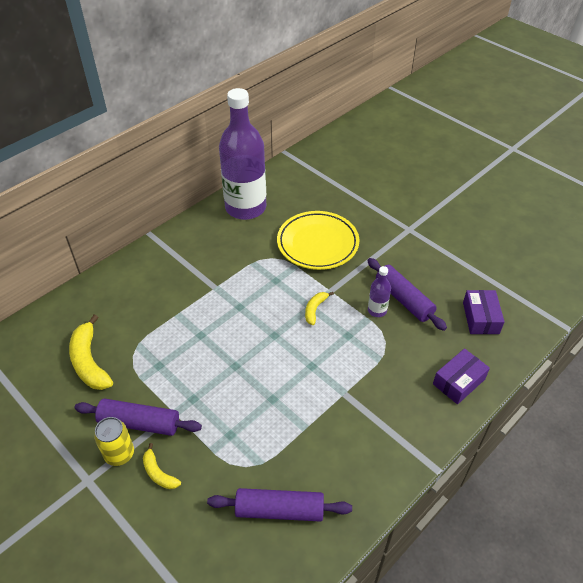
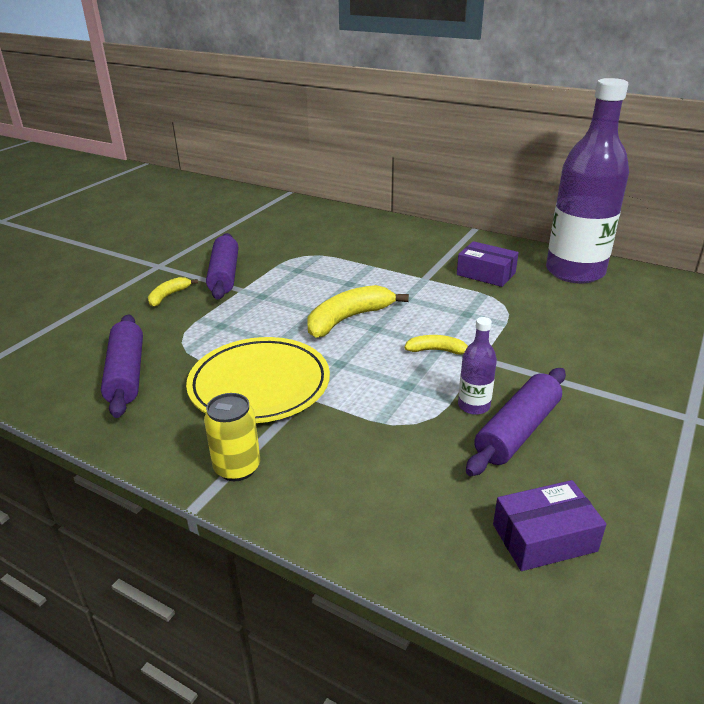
camera: 75 degrees right, 15 degrees down
(89, 361) = (288, 238): yellow banana -> yellow banana (348, 319)
(119, 454) = (187, 273): yellow can -> yellow can (237, 468)
(317, 243) = (563, 333): yellow plate -> yellow plate (259, 385)
(459, 381) = (374, 518): purple box -> purple box (486, 274)

